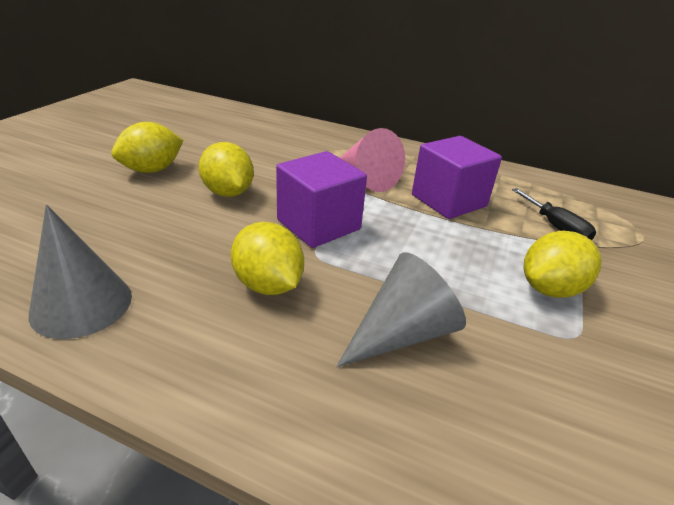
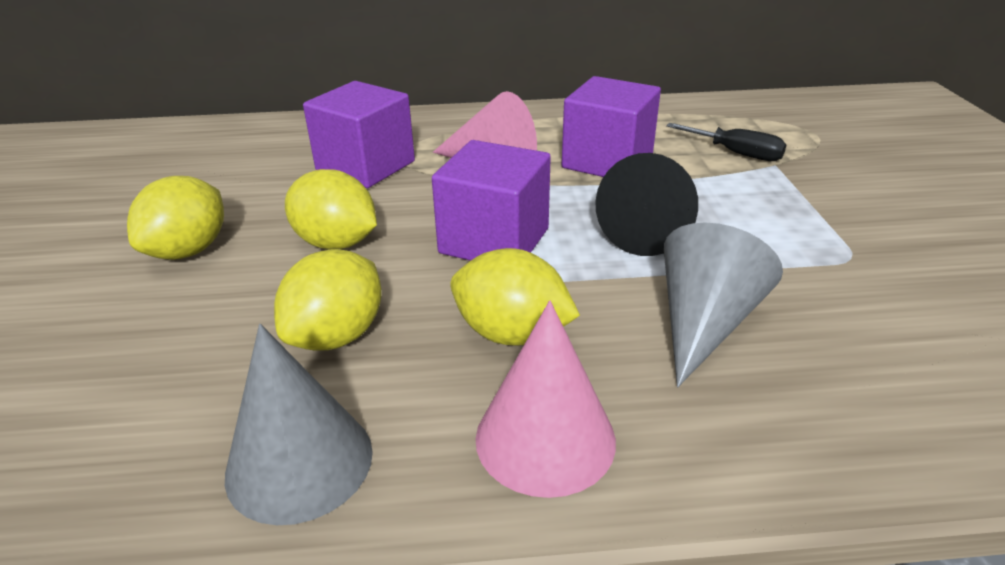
camera: 25 degrees left, 0 degrees up
(218, 357) = (545, 438): none -> pink cone
(290, 155) = (365, 166): none -> purple cube
(429, 256) = (648, 231): none -> black cone
(550, 289) = (790, 219): yellow lemon -> yellow lemon (337, 335)

